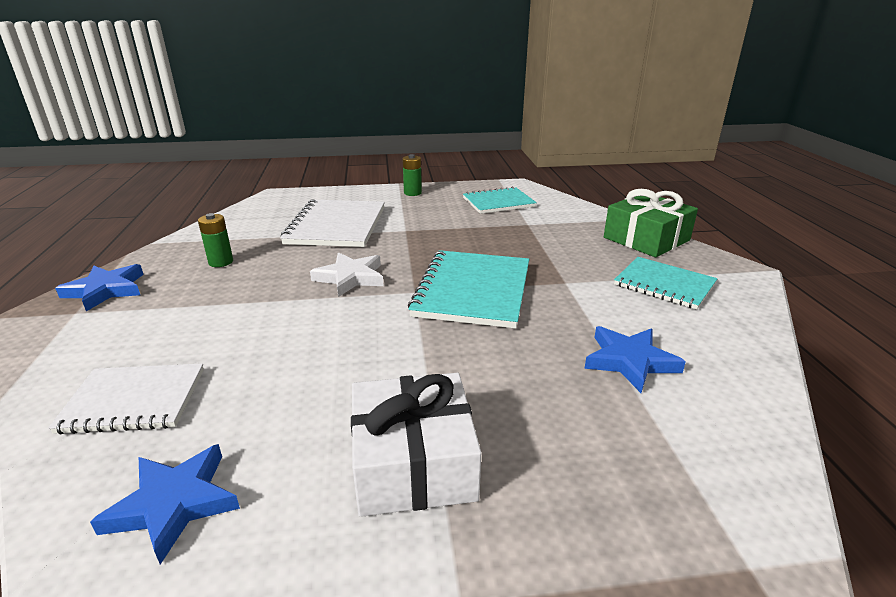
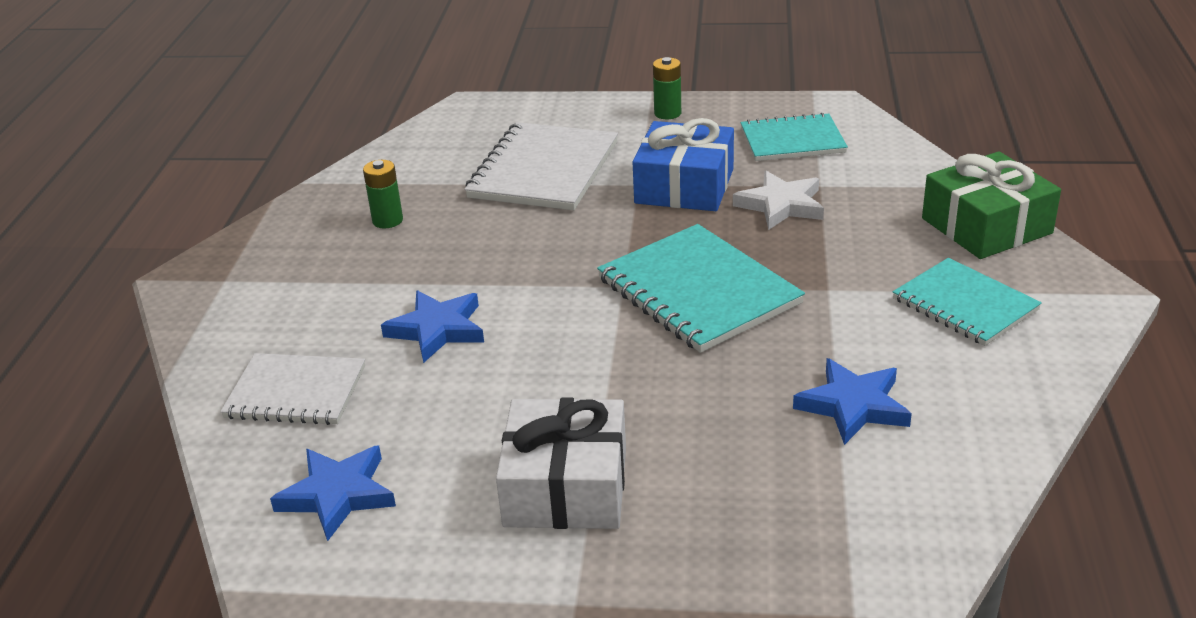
camera: 15 degrees right, 5 degrees up
(105, 290) = (254, 252): blue star -> blue star (437, 329)
(350, 277) = (546, 258): white star -> white star (781, 205)
(438, 229) = (684, 186): none -> blue gift
(473, 290) = (698, 291): turquoise notebook -> turquoise notebook turned 60 degrees counterclockwise

